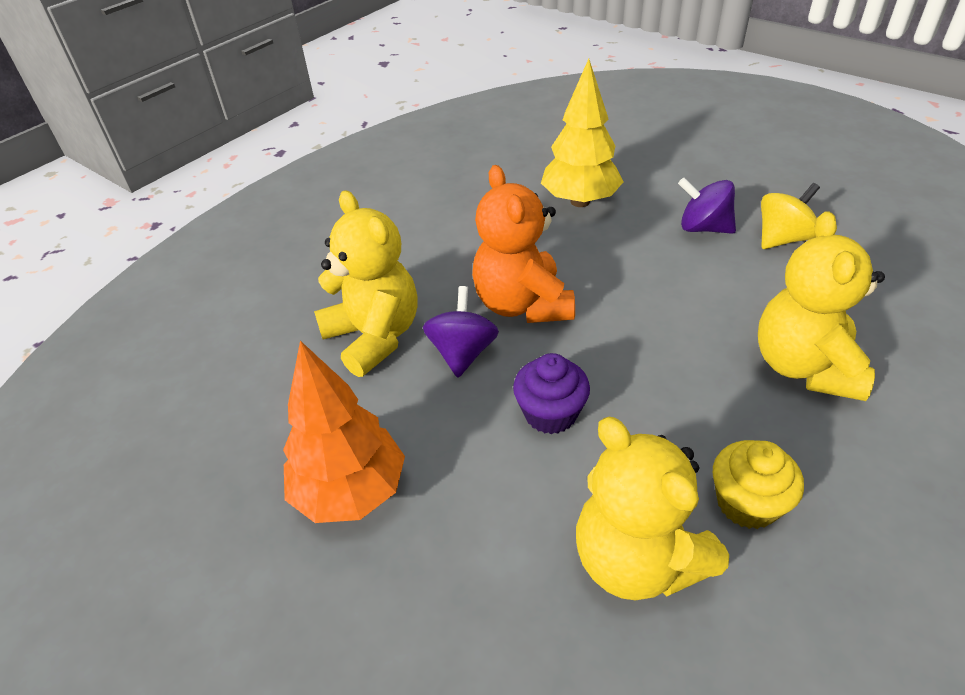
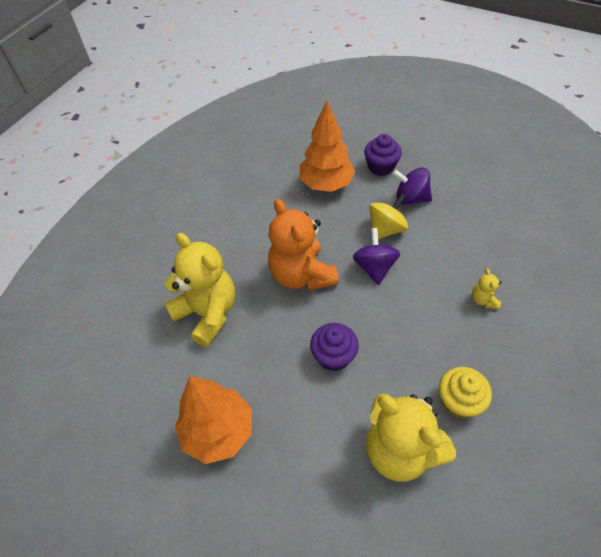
camera: 10 degrees left, 10 degrees up
(462, 353) = (269, 318): purple spinning top -> purple spinning top (374, 267)
(580, 201) = (326, 184): yellow tree -> orange tree
(664, 188) = (381, 167): none -> purple cupcake
(782, 239) = (462, 202): yellow spinning top -> yellow spinning top (386, 229)
(804, 366) = (483, 300): yellow teddy bear -> yellow teddy bear, size x0.42

